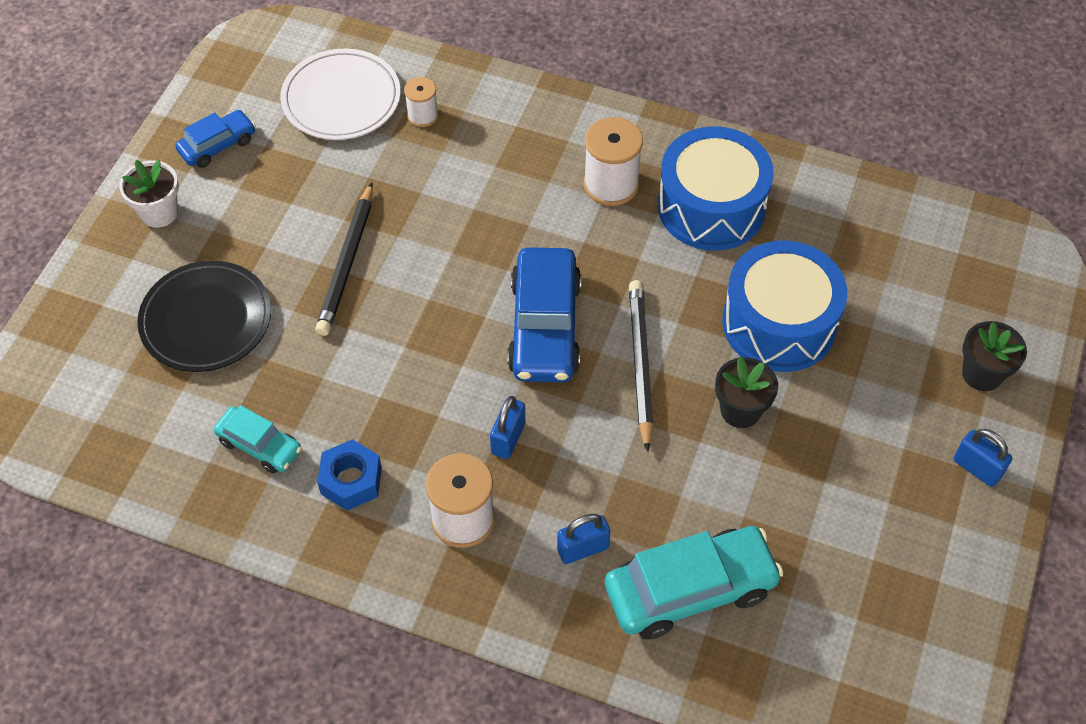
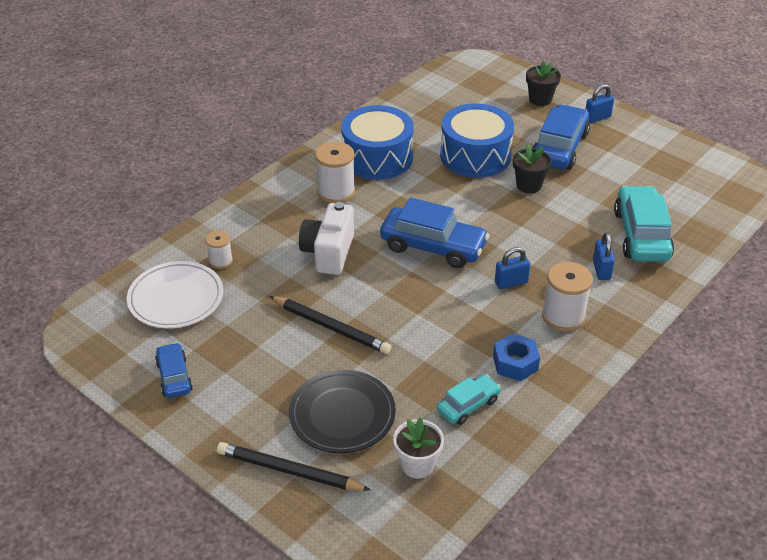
camera: 70 degrees left, 15 degrees down
(159, 212) = (220, 425): white flower pot -> white flower pot (417, 465)
(483, 216) = (328, 253): none -> white camera
(508, 438) = (511, 282): blue padlock -> blue padlock turned 60 degrees counterclockwise
(641, 363) = (479, 214): black pencil -> black pencil (289, 470)
(859, 430) = (559, 148): none -> blue car

